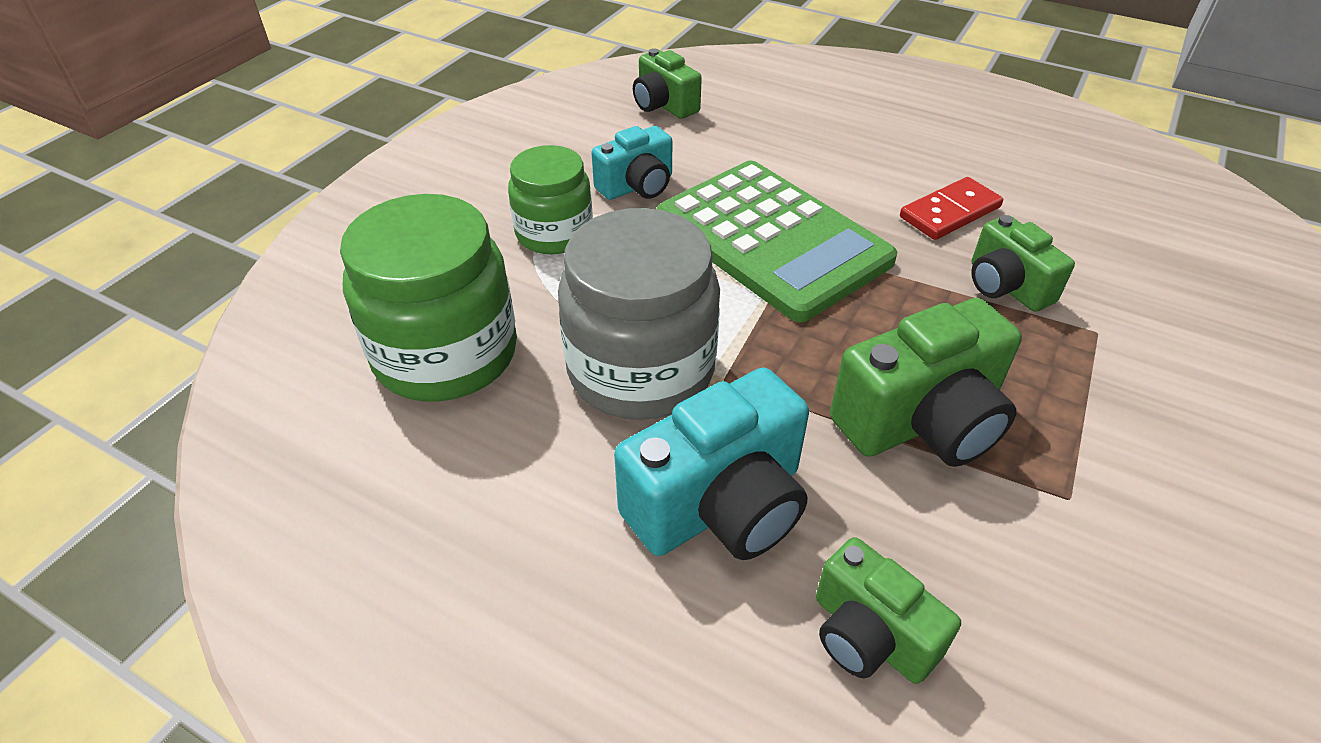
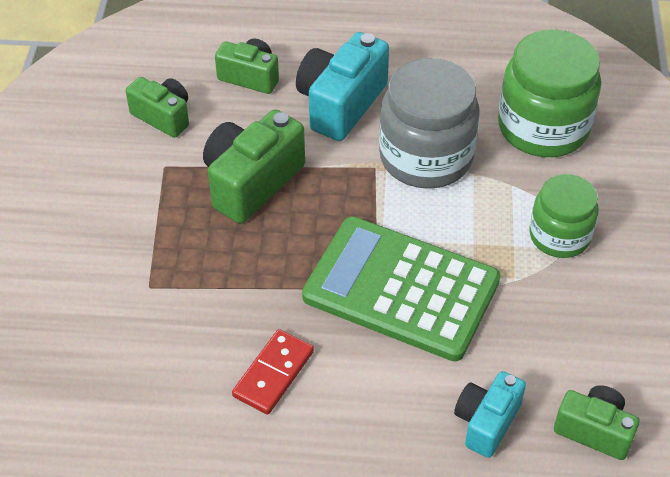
camera: 155 degrees right, 5 degrees up
(637, 186) = (537, 307): turquoise camera -> turquoise camera (486, 422)
(1006, 286) = (216, 306): green camera -> green camera (163, 116)

